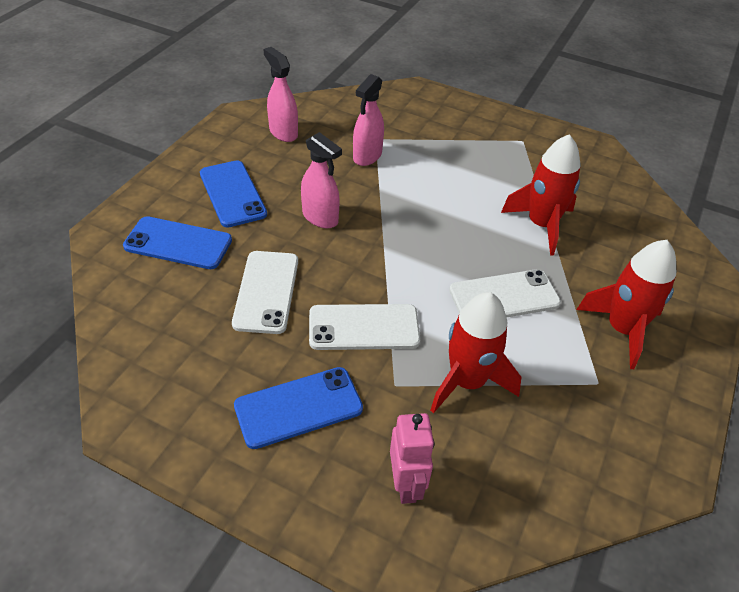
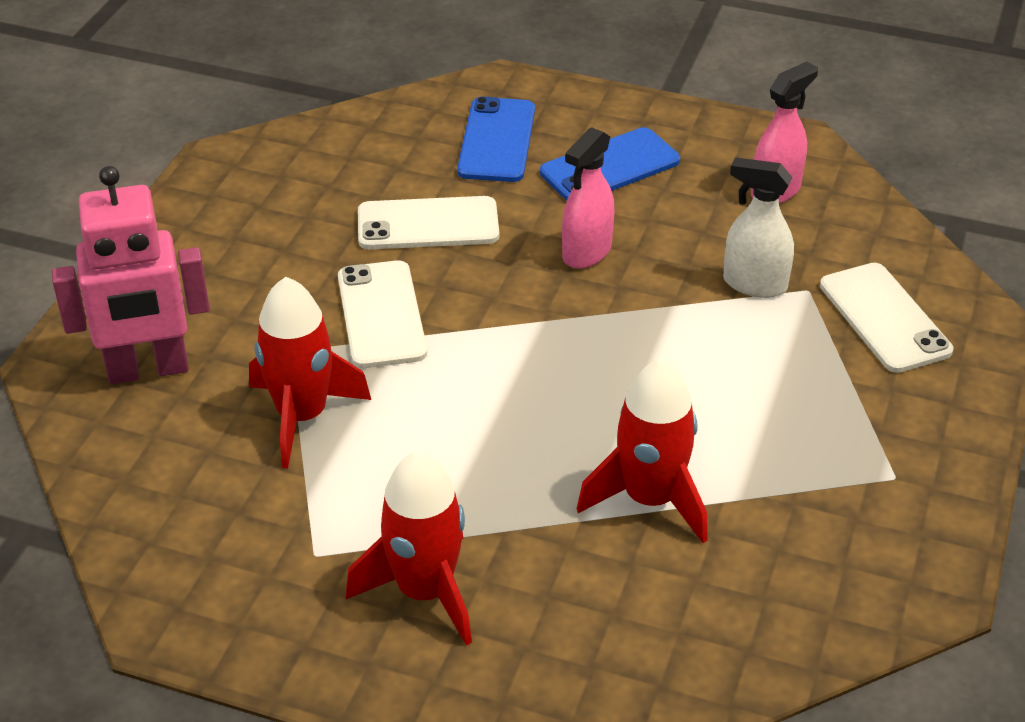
camera: 85 degrees right, 5 degrees down
(298, 407) = (249, 275): blue phone -> none
(367, 156) = (754, 284): pink spray bottle -> white spray bottle
(406, 484) = (148, 370): pink robot -> pink robot, size x1.65
(504, 296) = (468, 452): white phone -> white phone (884, 318)

